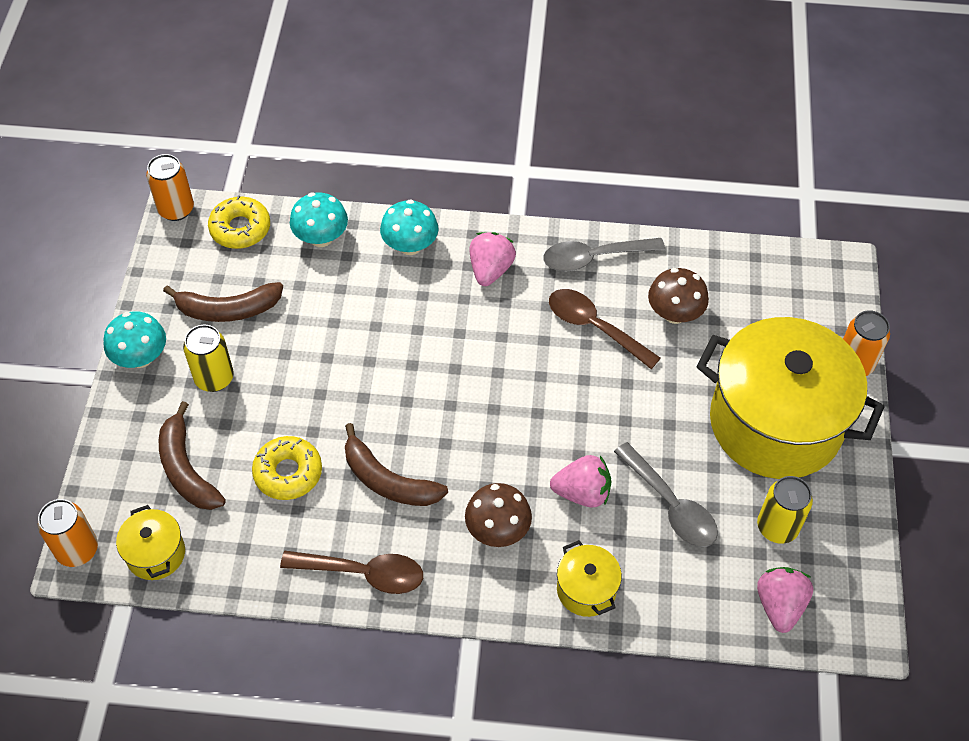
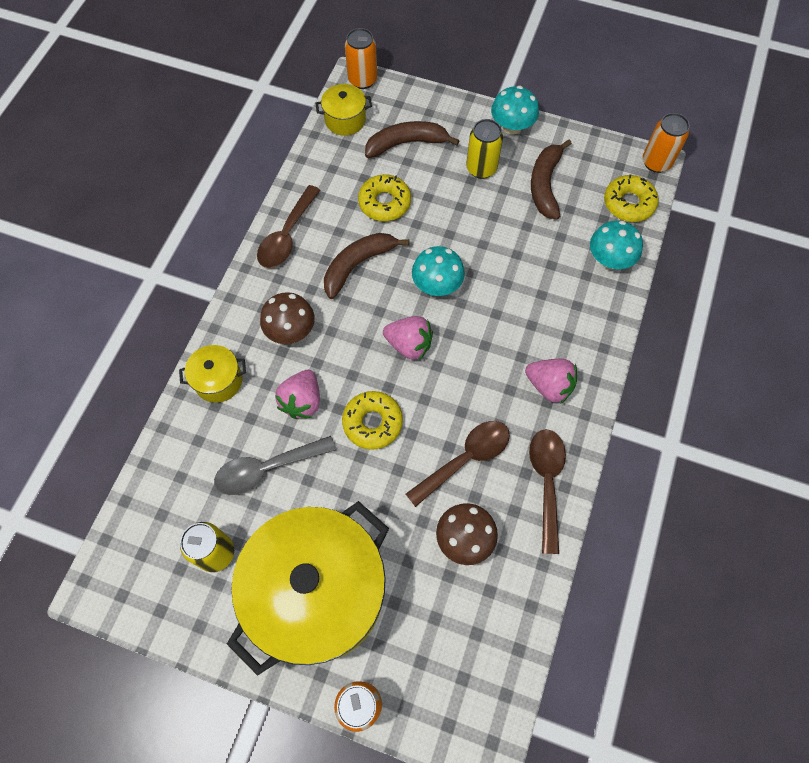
camera: 105 degrees right, 10 degrees up
(410, 245) = (589, 326): turquoise mushroom -> turquoise mushroom (437, 285)
(584, 417) = (372, 423): none -> yellow donut
(594, 258) = (546, 482): grey spoon -> brown spoon
(779, 605) = (147, 527): pink strawberry -> pink strawberry (409, 345)

